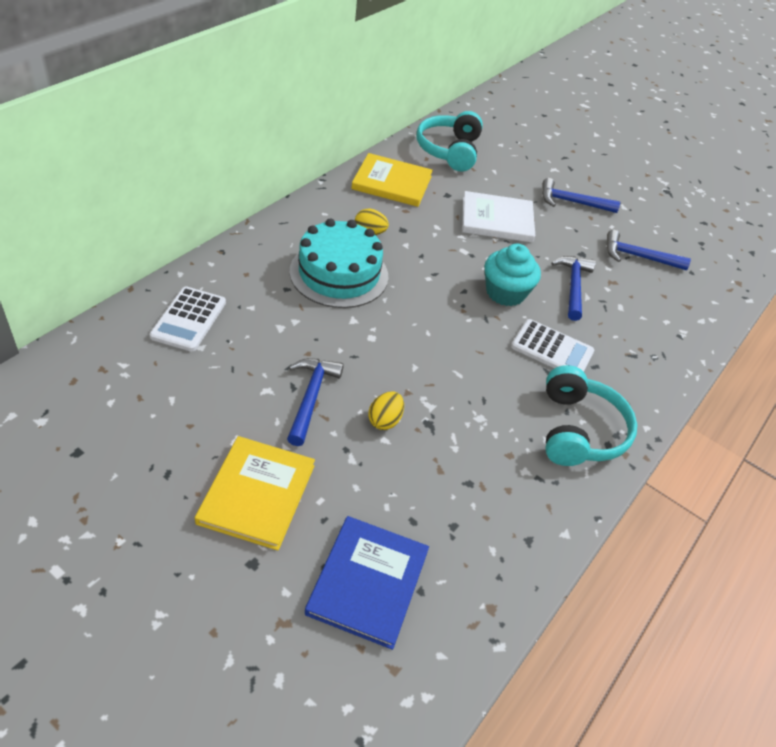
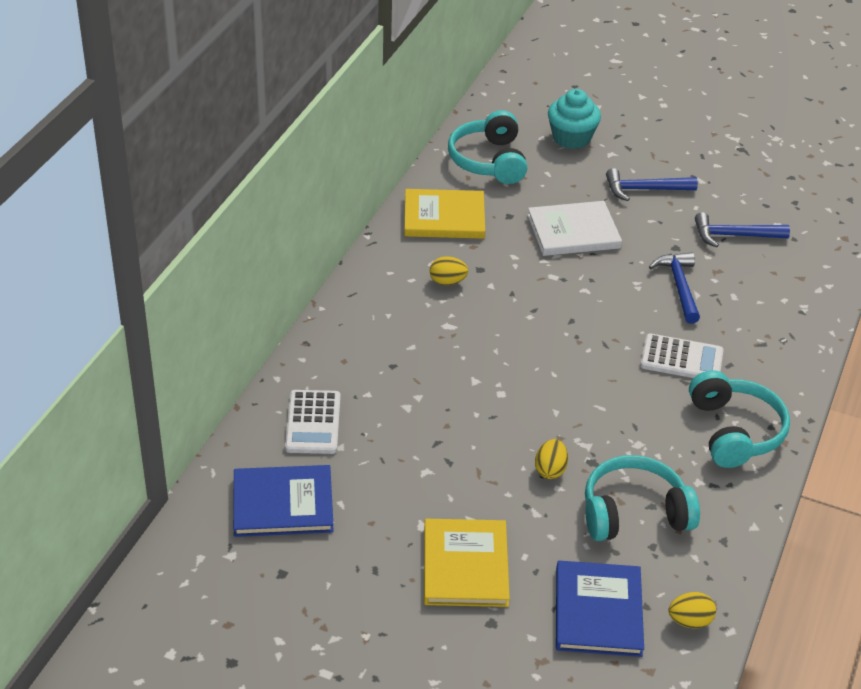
camera: 10 degrees left, 5 degrees down
(118, 385) = (283, 504): none -> blue book
(311, 397) = (471, 467): blue hammer -> none
(339, 273) = (437, 335): turquoise cake -> none
(448, 485) = (634, 512): none -> turquoise headphones
(460, 622) = (690, 621): none -> yellow egg
(505, 292) = (613, 311): turquoise cupcake -> turquoise cupcake (571, 138)

